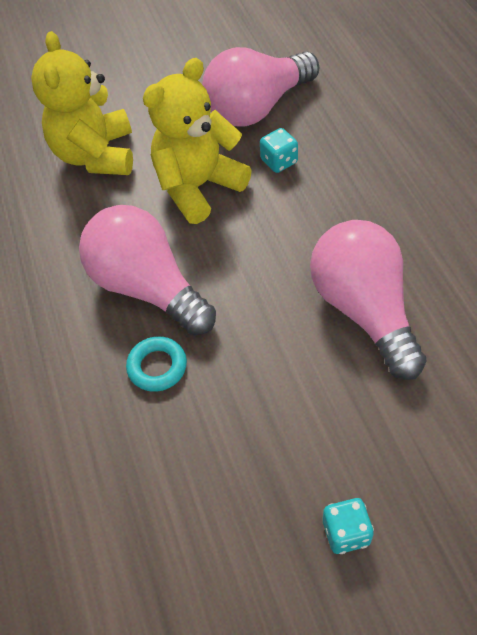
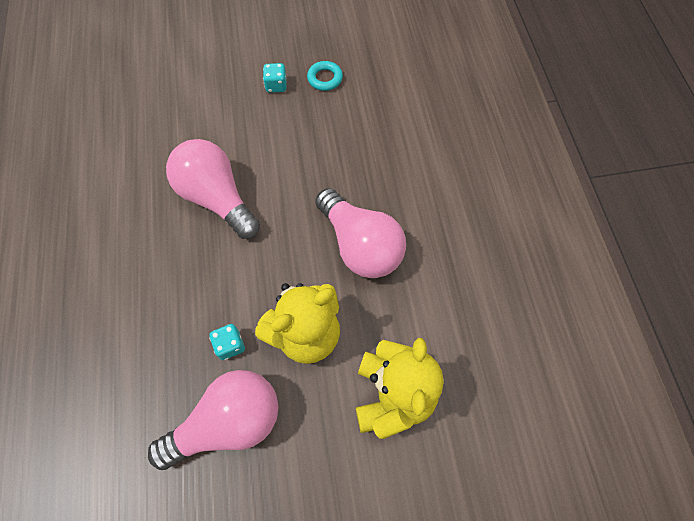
camera: 175 degrees left, 10 degrees up
(157, 367) = (360, 186): turquoise ring -> turquoise ring (325, 78)
(364, 310) = (217, 198): pink light bulb -> pink light bulb turned 150 degrees clockwise

